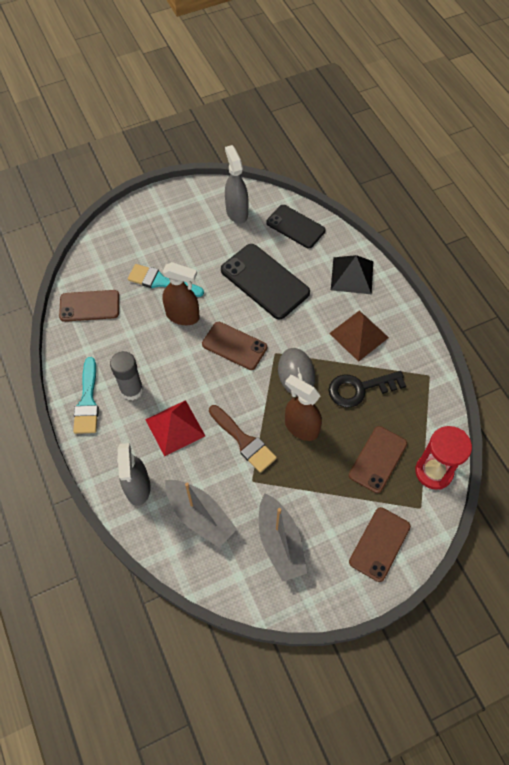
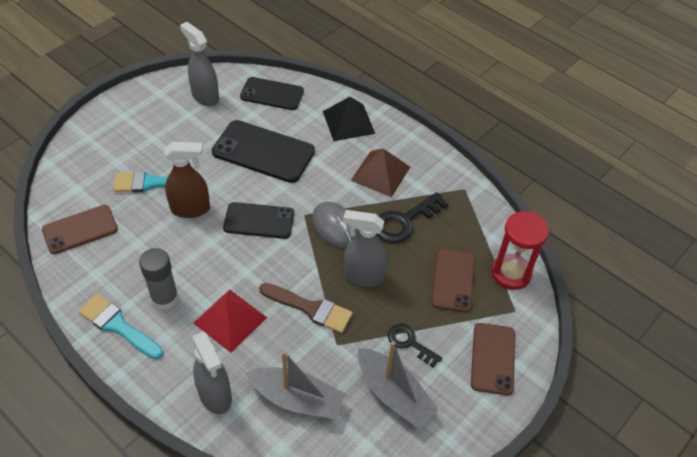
camera: 25 degrees left, 10 degrees down
(87, 401) = (118, 326): turquoise brush -> turquoise brush turned 150 degrees clockwise
(234, 346) = (259, 221): brown phone -> black phone
(301, 427) = (363, 276): brown spray bottle -> grey spray bottle
(314, 503) = (410, 343): none -> black key

